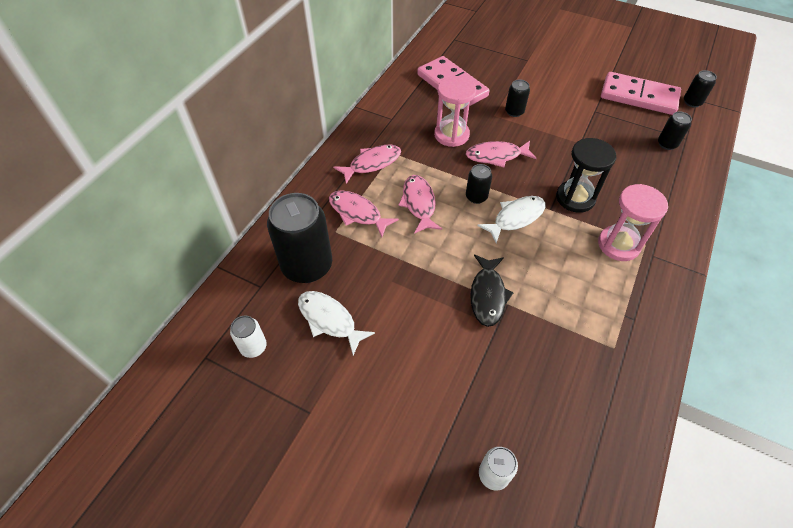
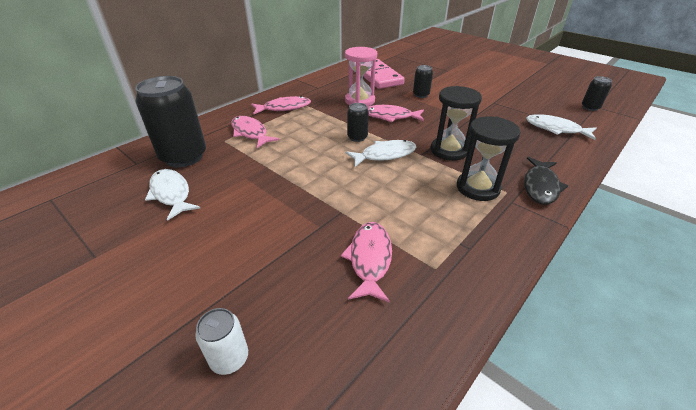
camera: 15 degrees right, 15 degrees down
(253, 347) = (93, 200): white can -> none
(419, 203) = (305, 134): pink fish -> pink fish (369, 259)
(488, 295) = (325, 202): black fish -> black fish (540, 186)
(618, 245) = (478, 188): pink hourglass -> black hourglass
(638, 96) = (538, 99): pink domino -> none
(667, 144) = (555, 129): black can -> white fish

